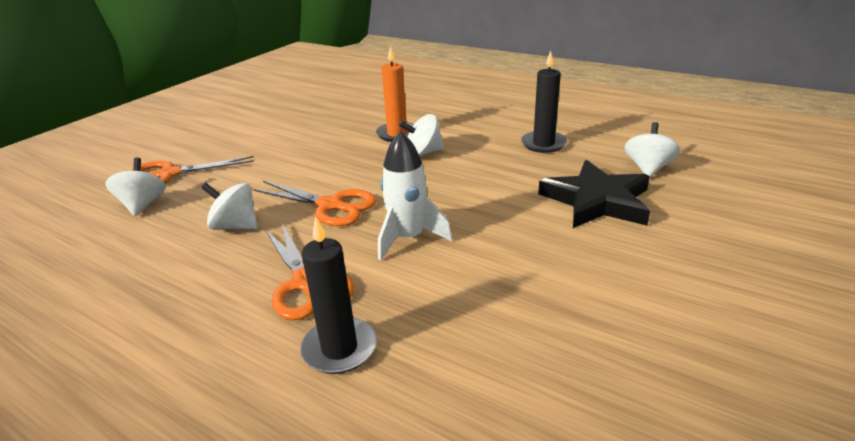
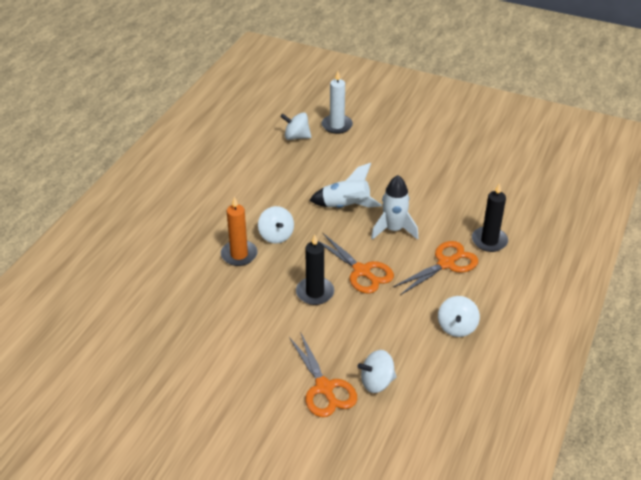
camera: 100 degrees left, 10 degrees up
(235, 226) = (396, 314): white spinning top -> white spinning top (457, 327)
(330, 206) = (362, 271): orange scissors -> orange scissors turned 120 degrees clockwise
(473, 201) = (346, 206): none -> white rocket
(543, 144) = (260, 177): black candle -> black candle (315, 292)
(597, 201) = (339, 159): black star -> none
(697, 202) = (337, 125): none -> white candle

